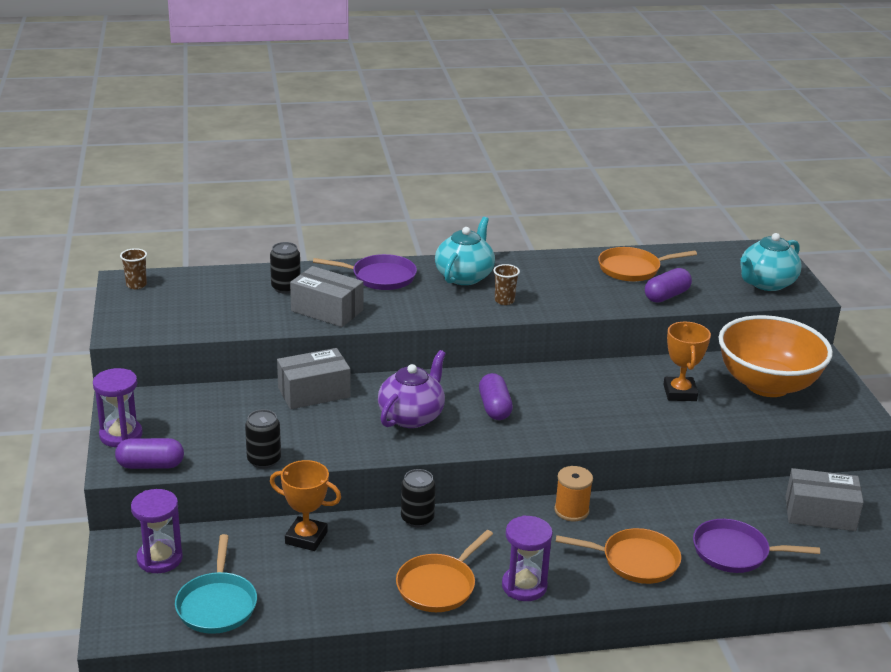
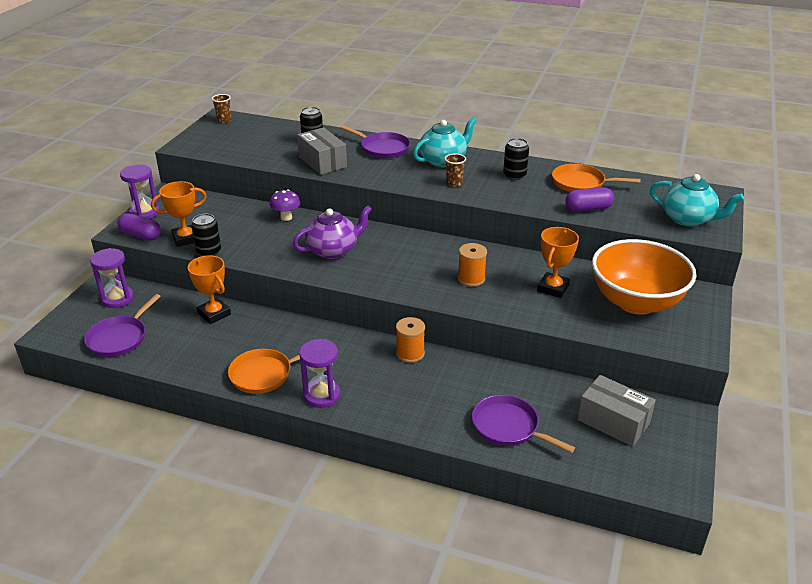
camera: 30 degrees right, 5 degrees up
(216, 452) = (186, 239): none -> orange trophy
(217, 605) = (119, 338): turquoise pan -> purple pan
(314, 392) = (286, 217): grey box -> purple mushroom
(417, 519) = (296, 324): black can -> black can (514, 175)
(494, 407) = (397, 260): purple capsule -> none
(591, 406) = (471, 279): none -> orange spool
(636, 561) = (422, 406): orange pan -> none
(766, 283) = (688, 219): turquoise teapot -> turquoise teapot turned 135 degrees counterclockwise

